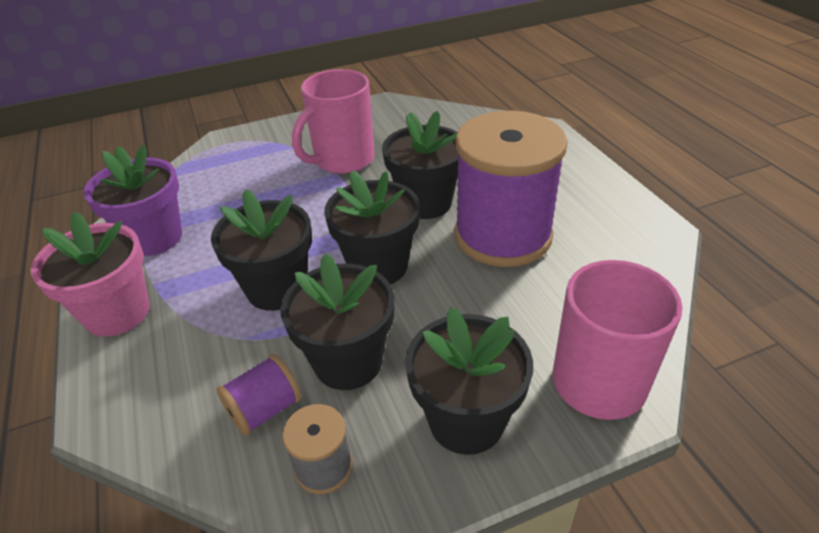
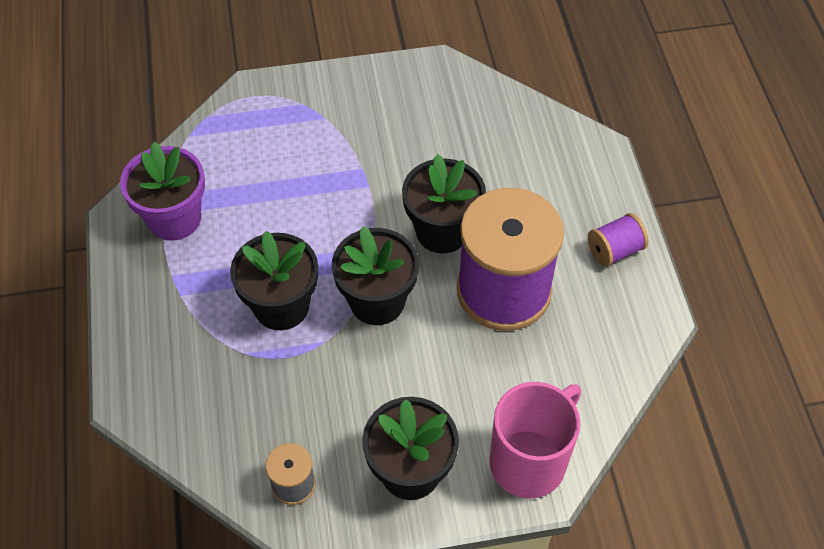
camera: 10 degrees right, 15 degrees up
(117, 313) = (140, 302): pink flower pot -> none
(264, 409) = (255, 426): purple spool -> purple spool (614, 250)
(342, 160) = (372, 150): pink mug -> none
(348, 362) = (329, 397): black flower pot -> none

